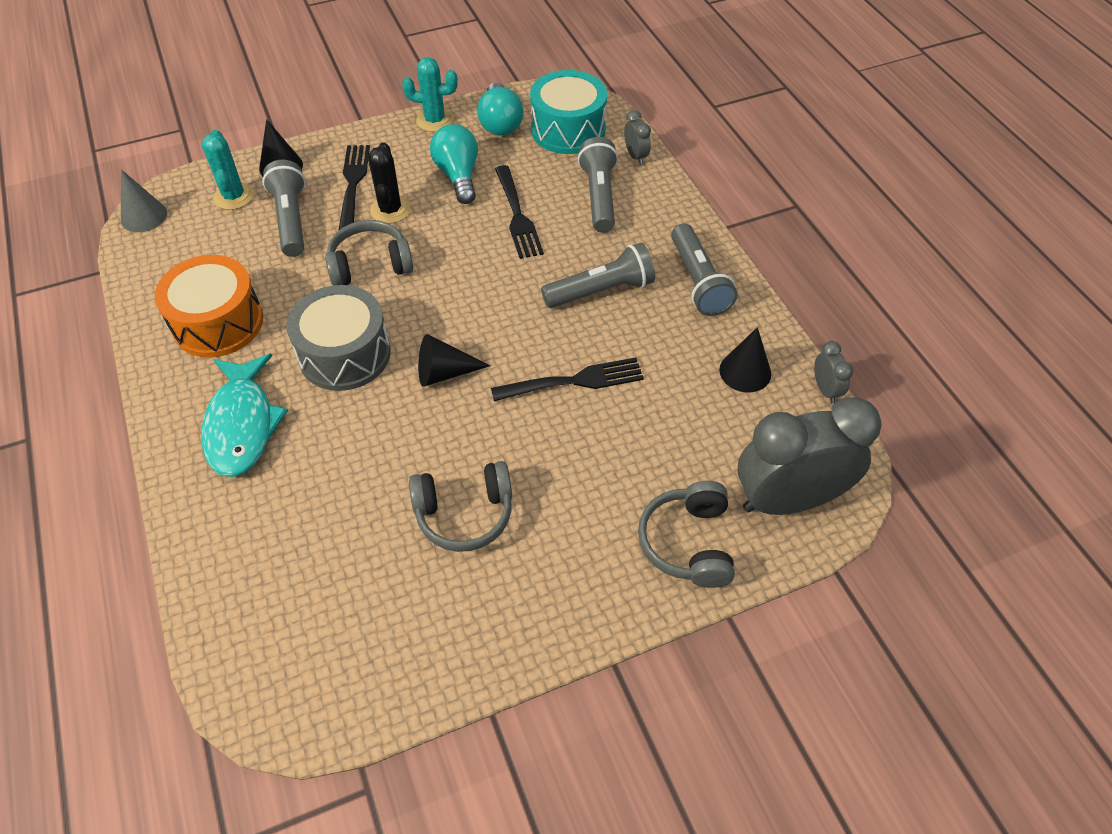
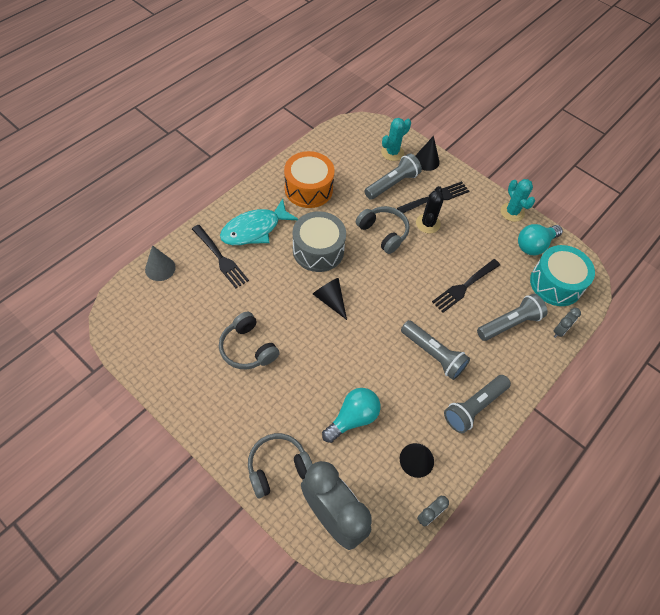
camera: 60 degrees right, 5 degrees up
(144, 216) = (356, 125): grey cone -> grey cone (160, 268)
(390, 210) = (428, 223): black cactus -> black cactus turned 45 degrees counterclockwise
(458, 176) = (476, 243): turquoise light bulb -> turquoise light bulb (352, 418)
(573, 382) = (357, 366): black fork -> black fork (220, 258)

